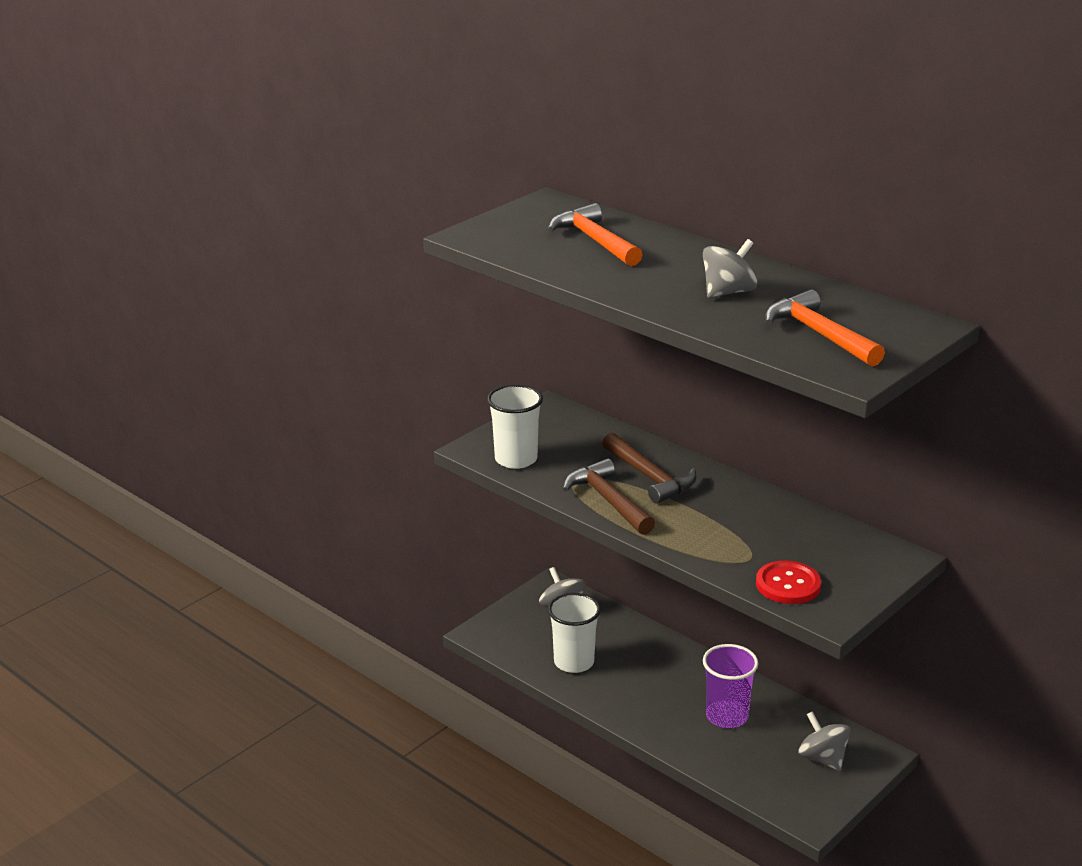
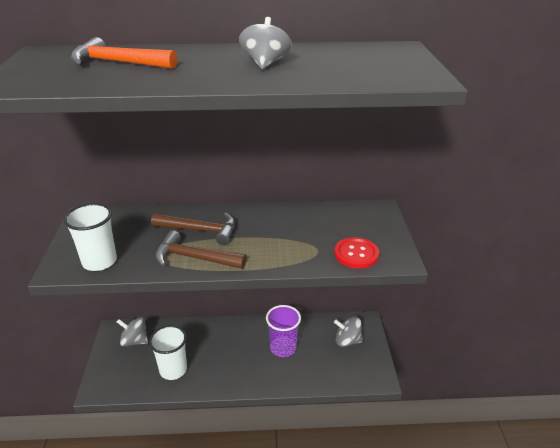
camera: 45 degrees left, 5 degrees up
(819, 334) = (364, 67): orange hammer -> none

